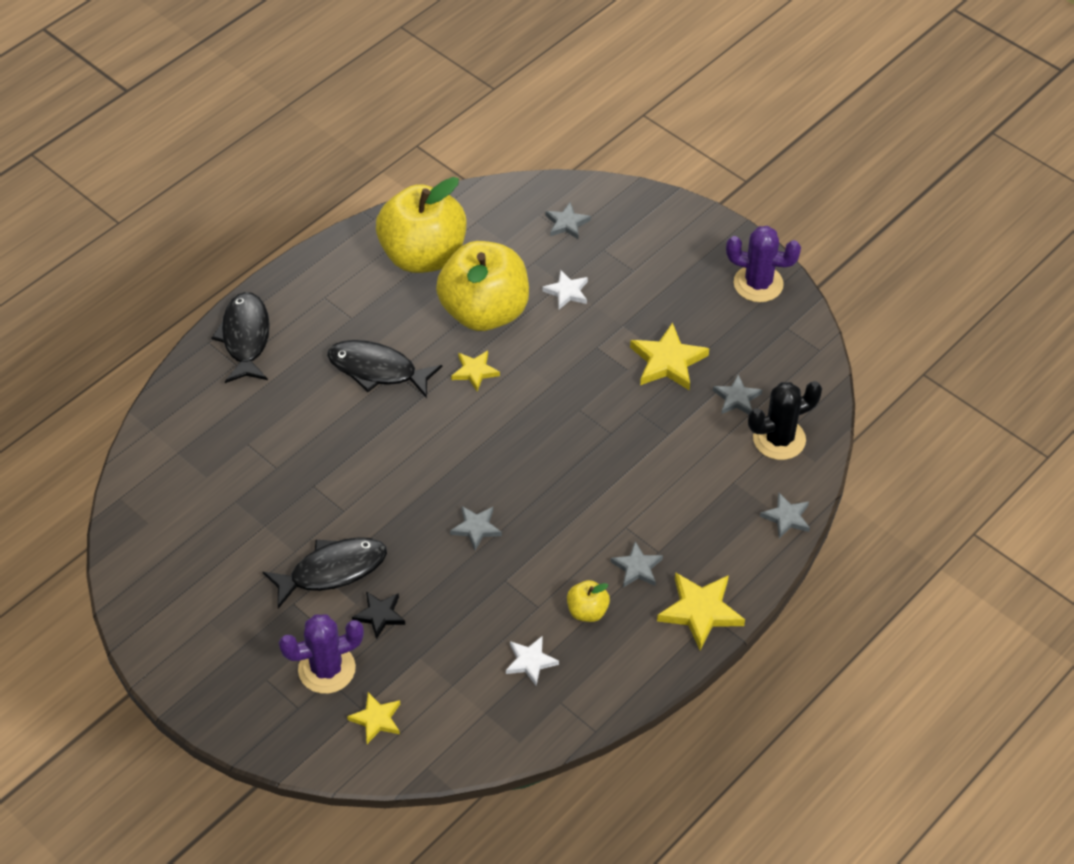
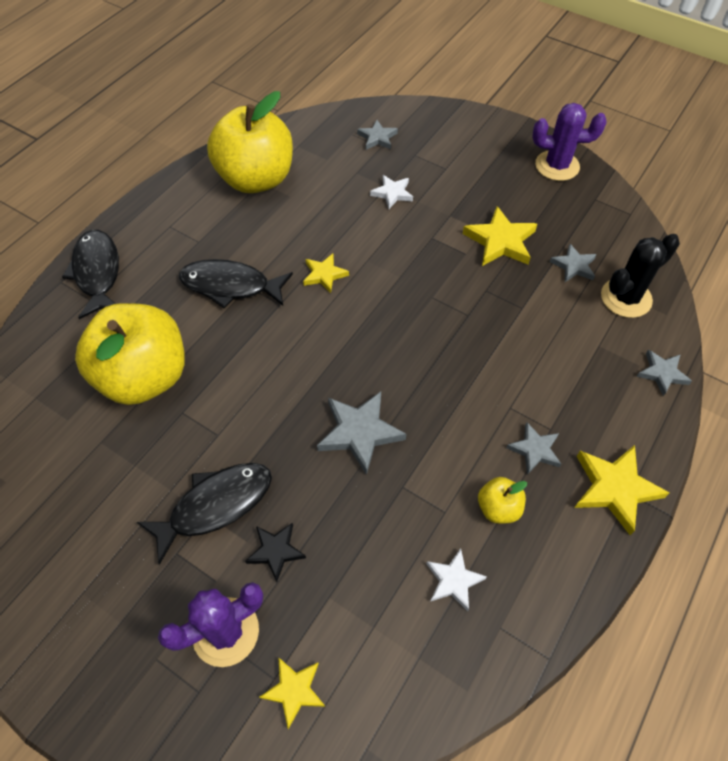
camera: 10 degrees left, 5 degrees up
(476, 528) = (359, 432): grey star -> grey star, size x1.63
(484, 312) = (322, 220): yellow apple -> yellow apple (144, 377)

